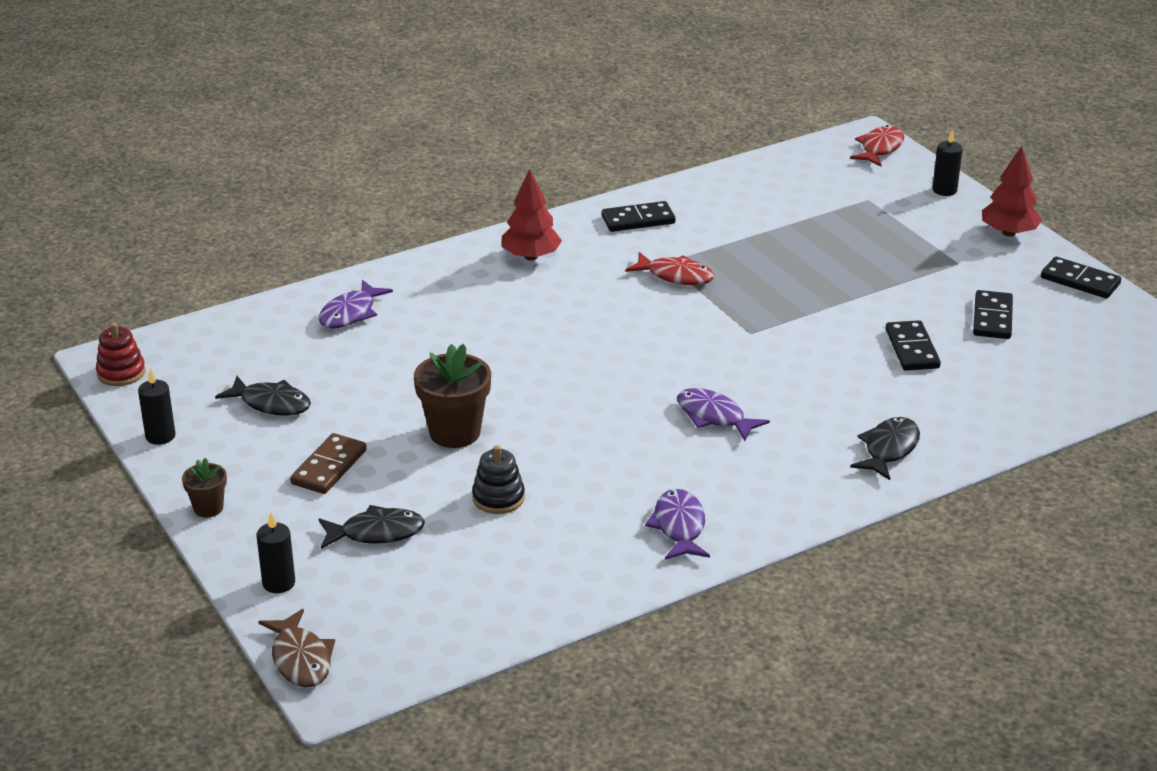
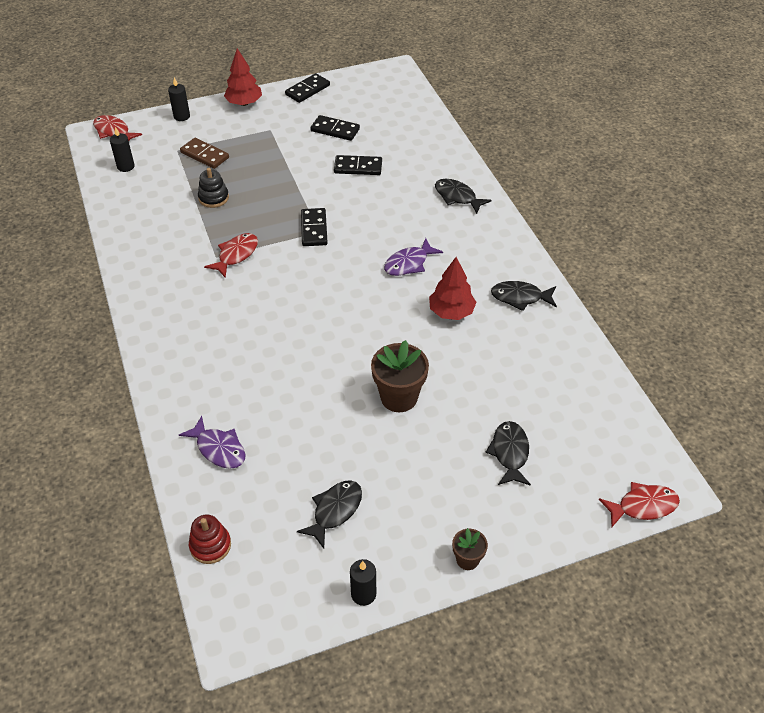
camera: 80 degrees left, 15 degrees up
(121, 373) = (258, 627): red stacking toy -> red stacking toy (210, 545)
(279, 583) = (561, 515): black candle -> black candle (126, 166)
(300, 659) = (643, 506): brown fish -> red fish
(329, 467) = (427, 477): brown domino -> brown domino (204, 155)
(498, 498) = (479, 381): black stacking toy -> black stacking toy (213, 198)
(531, 256) = (178, 328): red tree -> red tree (451, 312)
(638, 220) = (152, 262): black domino -> black domino (314, 229)
(679, 527) = (520, 297): purple fish -> black fish

